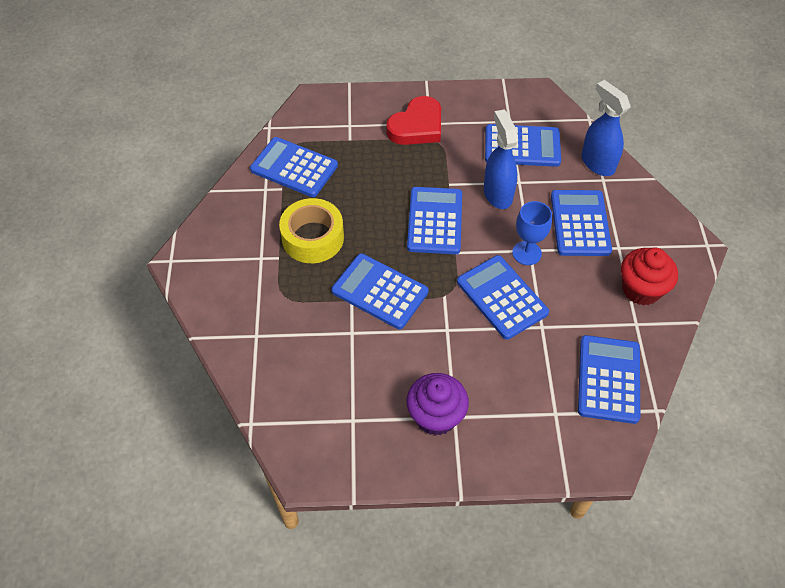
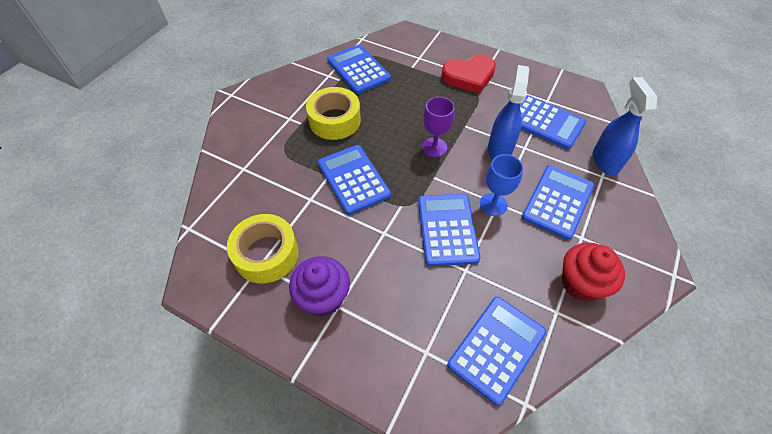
camera: 30 degrees right, 0 degrees up
(351, 406) = (266, 254): none -> yellow tape
(435, 221) = (434, 147): blue calculator -> purple goblet

